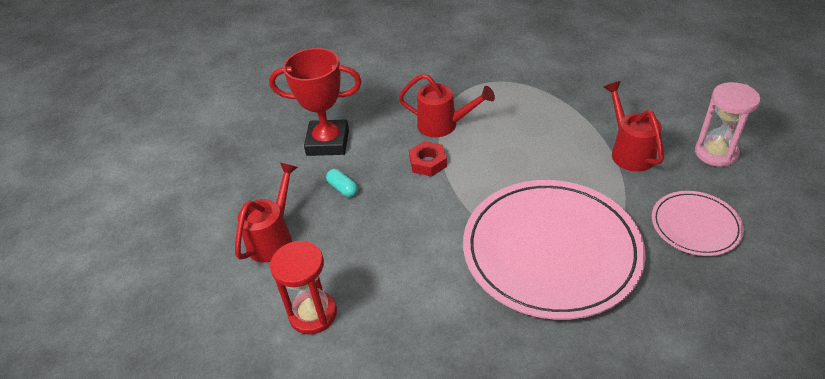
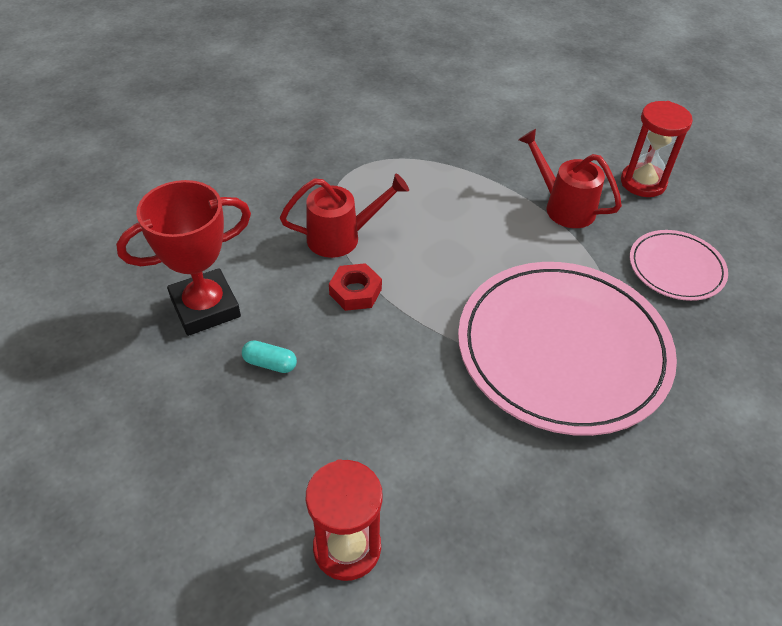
camera: 35 degrees left, 5 degrees up
(273, 238) = (220, 468): red watering can -> none
(716, 153) = (643, 182): pink hourglass -> red hourglass

